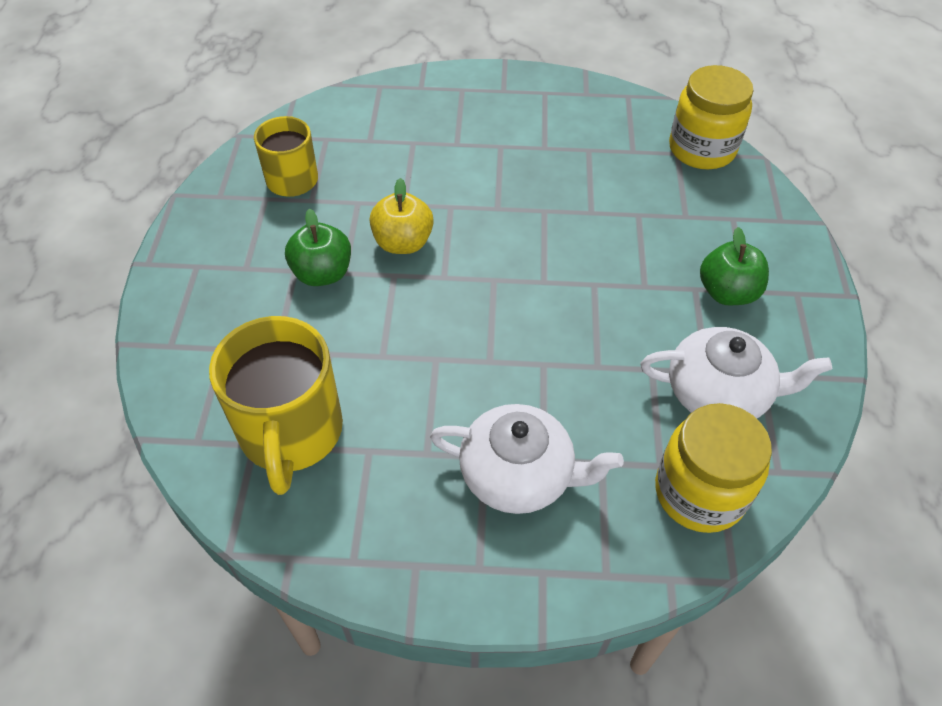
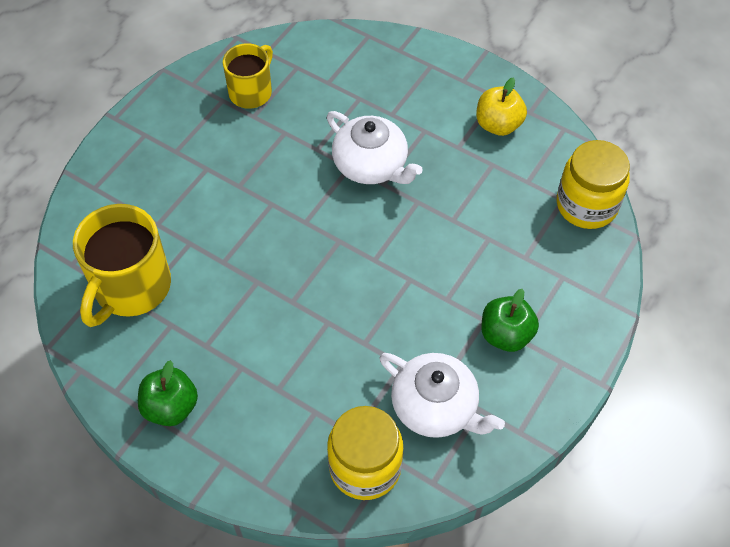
camera: 30 degrees right, 5 degrees up
(322, 273) = (223, 180): green apple -> green apple (171, 407)
(403, 243) = (294, 181): yellow apple -> yellow apple (498, 124)
(518, 474) = (254, 391): white teapot -> white teapot (371, 165)

